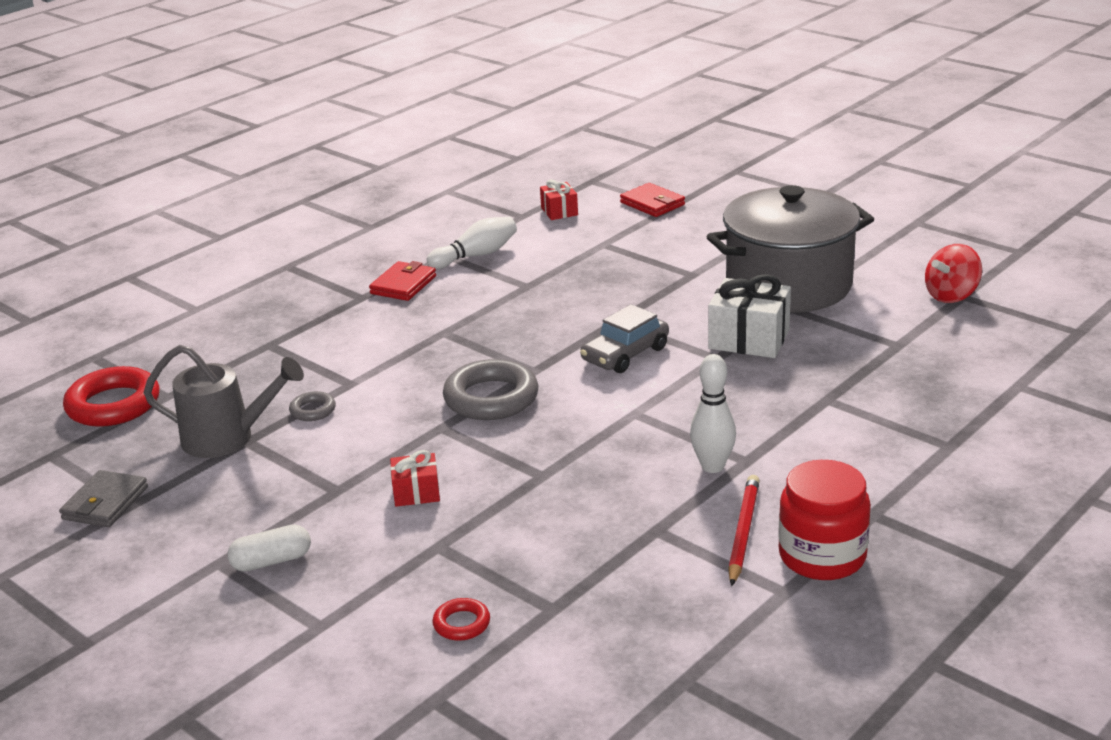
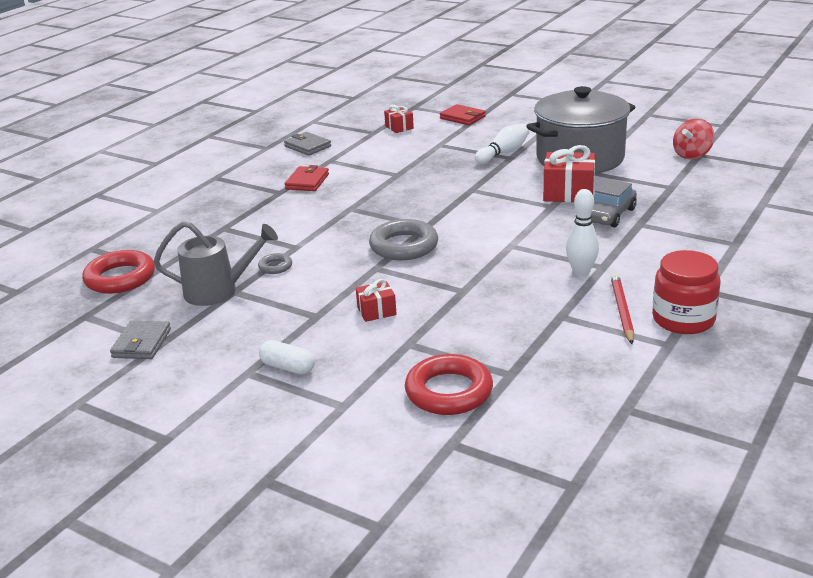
camera: 10 degrees left, 0 degrees up
(271, 561) = (288, 367): white capsule -> white capsule turned 60 degrees clockwise
(425, 230) = (307, 146): none -> grey wallet
(461, 624) = (449, 391): red ring -> red ring, size x2.06
(476, 255) = (352, 159): white bowling pin -> white bowling pin (503, 153)
(625, 354) = (487, 210): grey car -> grey car (609, 215)
(749, 339) = (568, 193): white gift -> red gift

